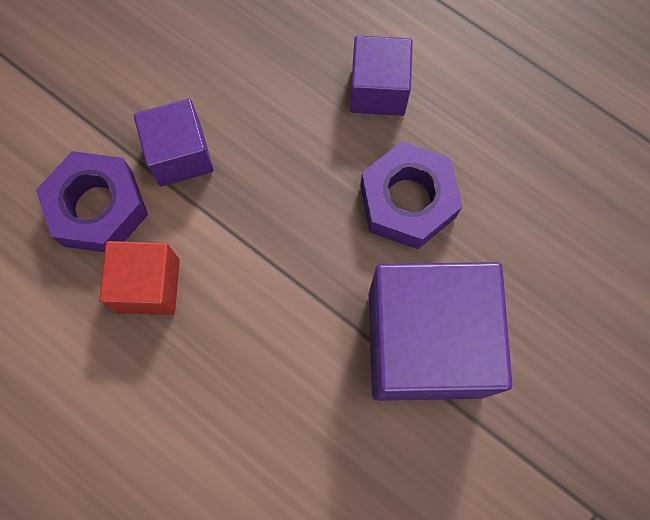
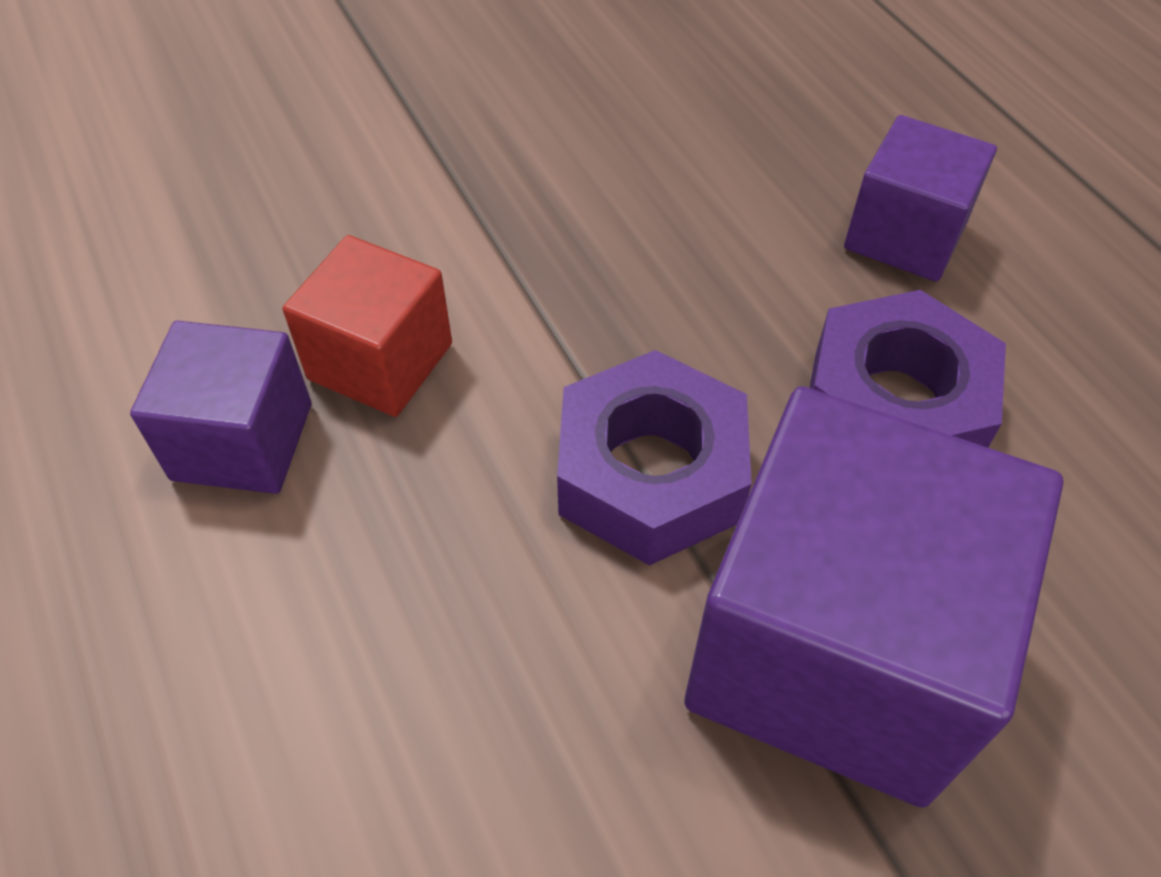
camera: 25 degrees right, 20 degrees down
(98, 208) = (369, 234): purple nut -> purple nut (650, 474)
(180, 155) = (535, 211): purple cube -> purple cube (242, 441)

